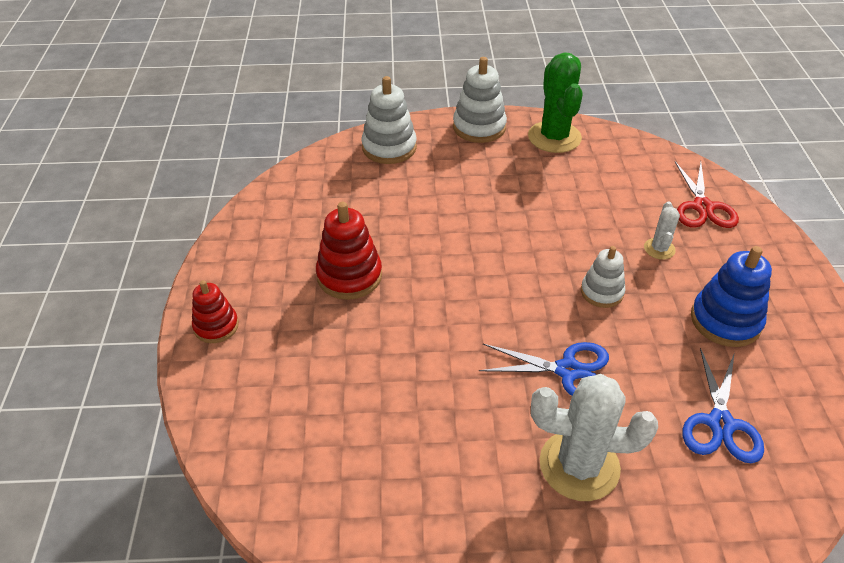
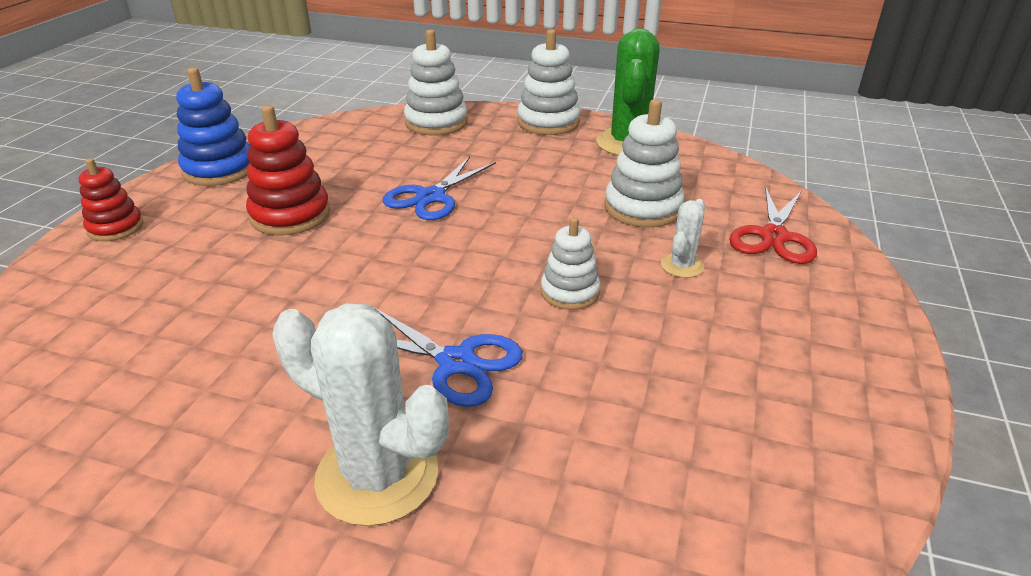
camera: 20 degrees right, 10 degrees down
(603, 202) = (642, 208): none -> white stacking toy
(720, 423) = (625, 484): blue scissors -> blue scissors (431, 197)
(725, 320) = (722, 362): blue stacking toy -> blue stacking toy (219, 169)

